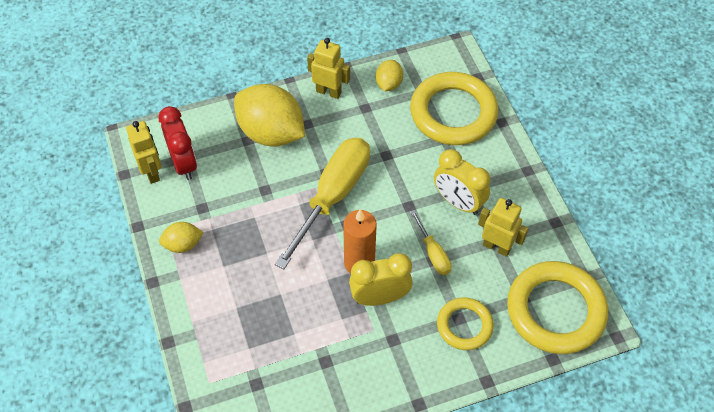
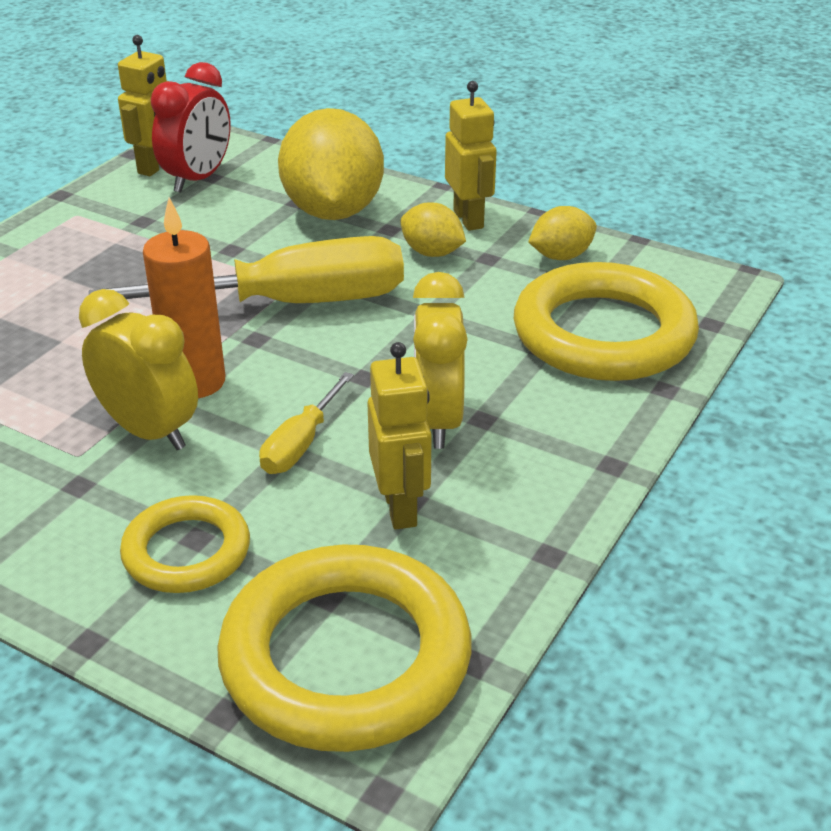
camera: 50 degrees right, 20 degrees down
(183, 244) = (65, 234): yellow lemon -> yellow lemon (432, 253)

